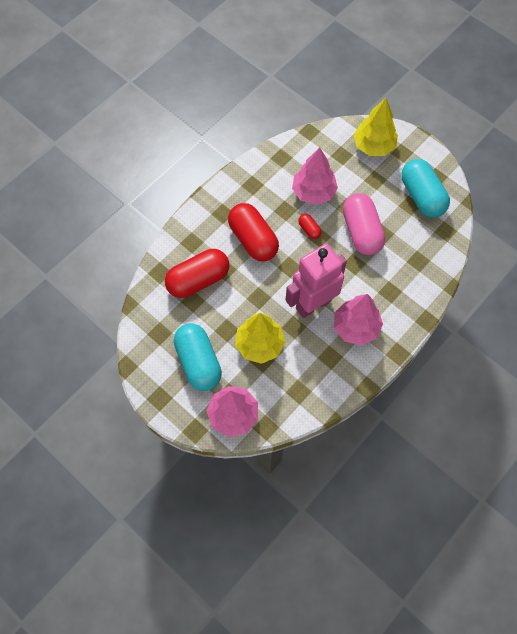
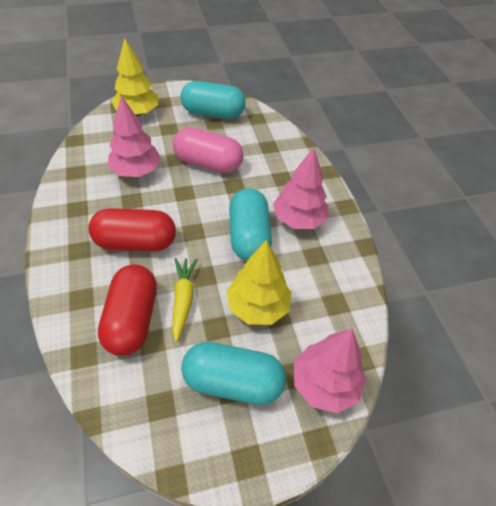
camera: 60 degrees left, 15 degrees down
(232, 298) = (183, 300): none -> yellow carrot
(309, 229) = (170, 195): red capsule -> none
(313, 304) = (249, 236): pink robot -> turquoise capsule

